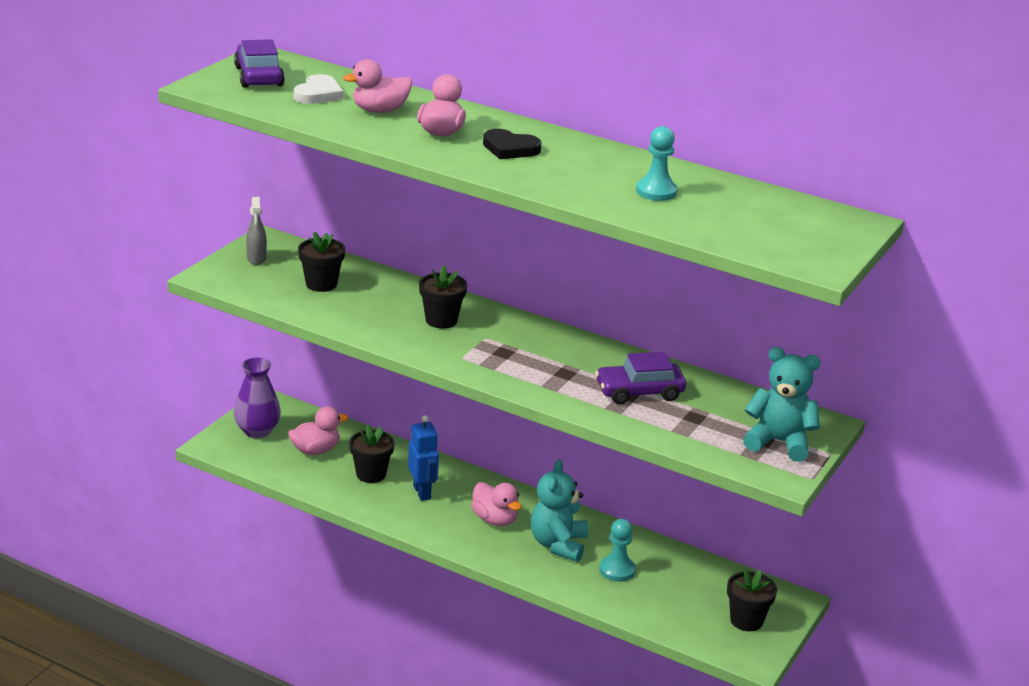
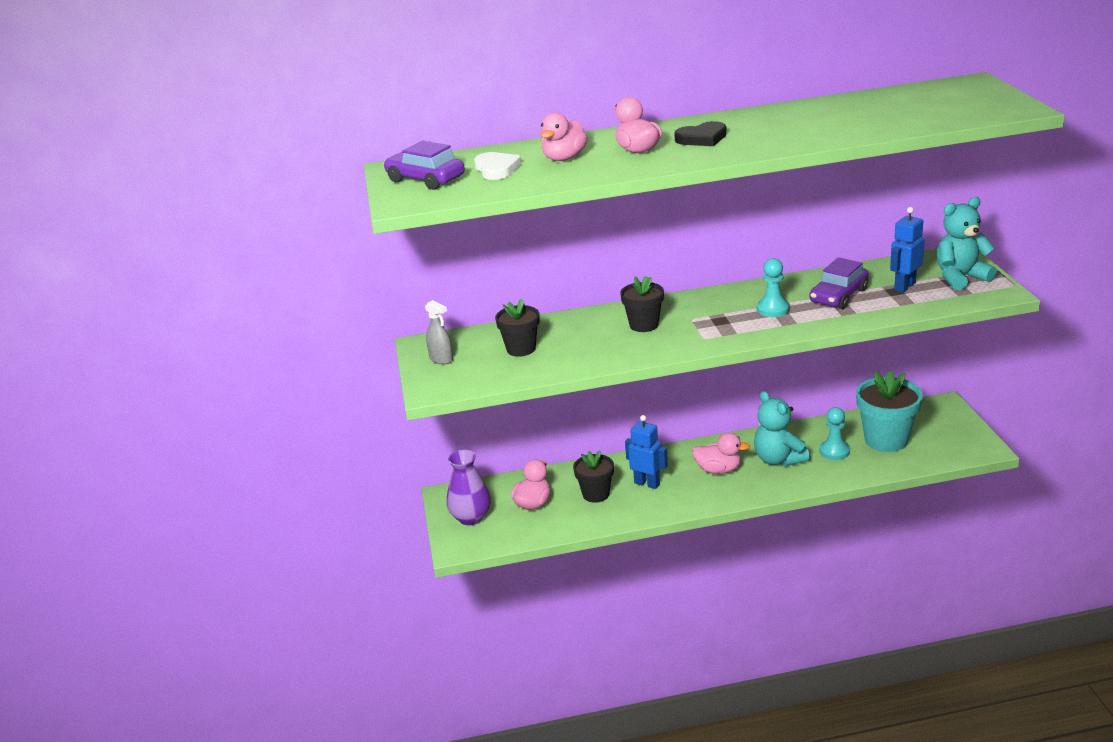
camera: 35 degrees left, 0 degrees up
(656, 191) = (842, 118): turquoise pawn -> turquoise pawn (773, 309)
(679, 592) = (886, 440): none -> turquoise flower pot
(712, 419) = (904, 286): none -> blue robot
(746, 620) = (944, 431): black flower pot -> none

